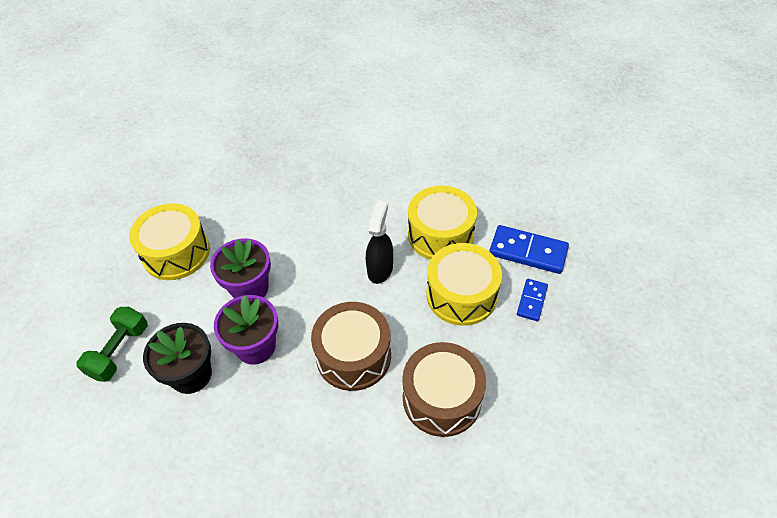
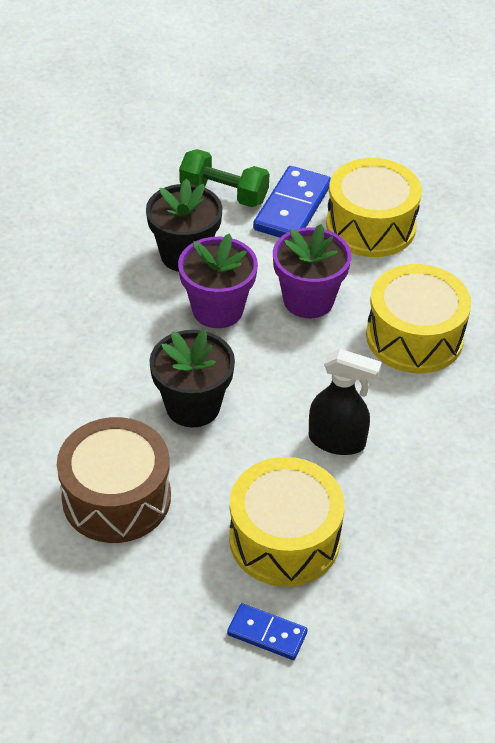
camera: 90 degrees right, 5 degrees down
(353, 356) = (193, 406): brown drum -> black flower pot
(440, 235) = (405, 523): yellow drum -> yellow drum (414, 337)
(528, 252) = (368, 645): blue domino -> blue domino (292, 207)

